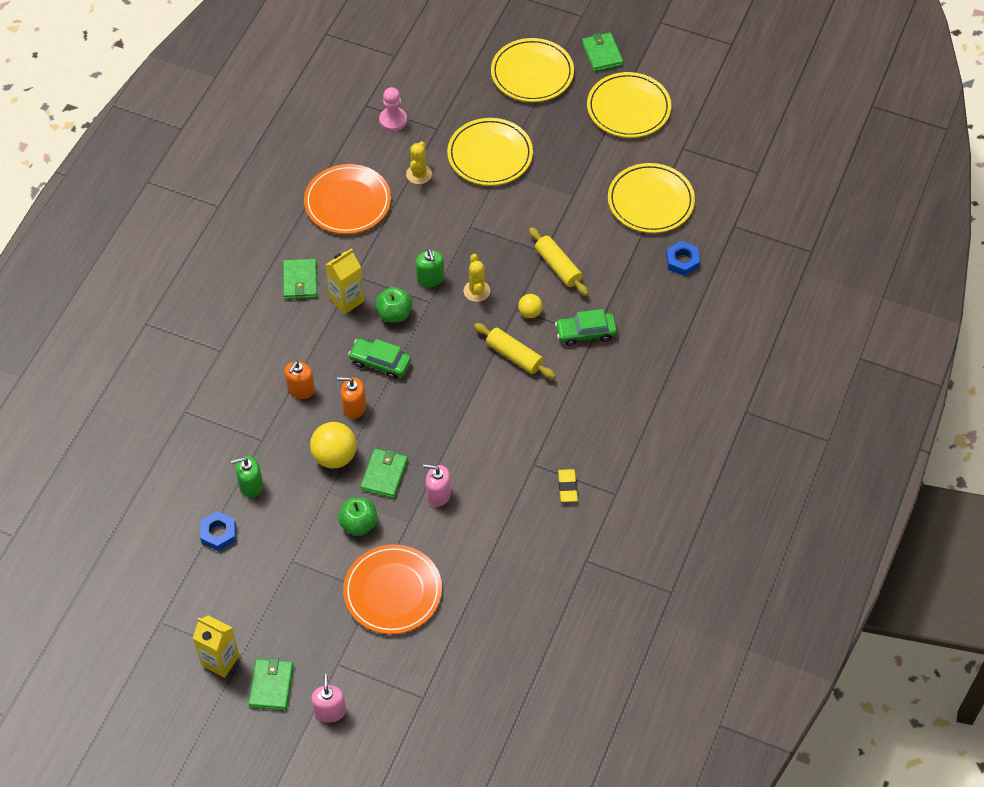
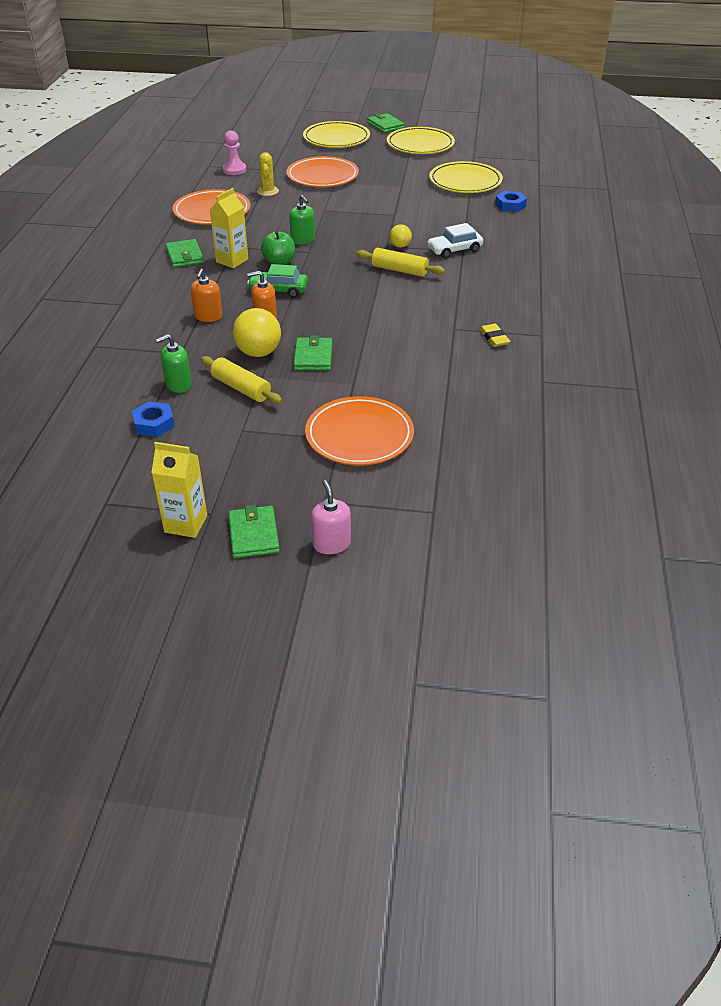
camera: 15 degrees left, 15 degrees down
(359, 524) = (302, 393): green apple -> none
(438, 494) = (373, 361): pink soap dispenser -> none
(476, 291) = (347, 241): yellow cactus -> none
(490, 155) = (322, 176): yellow plate -> orange plate
(558, 266) = (410, 220): yellow rolling pin -> yellow rolling pin (241, 388)
(585, 333) = (454, 250): green car -> white car

